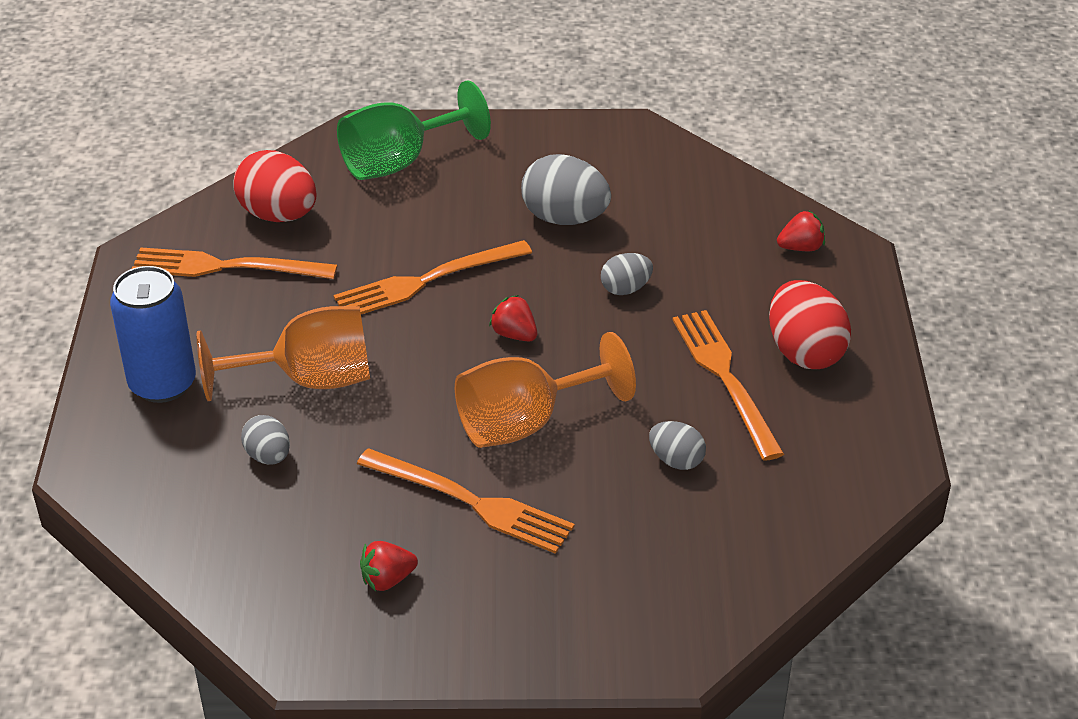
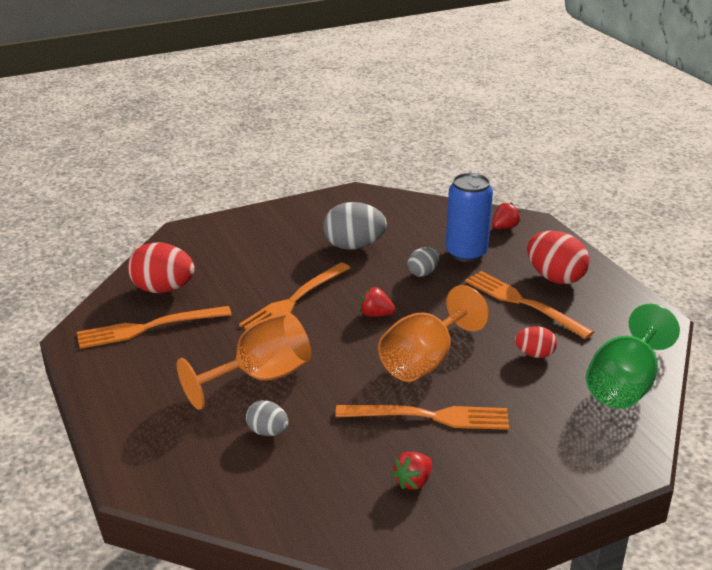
camera: 25 degrees left, 10 degrees down
(162, 384) = (154, 410): blue can -> blue can (466, 253)
(399, 162) = (223, 242): green goblet -> green goblet (624, 385)
(676, 460) = (534, 354): grey egg -> red egg

